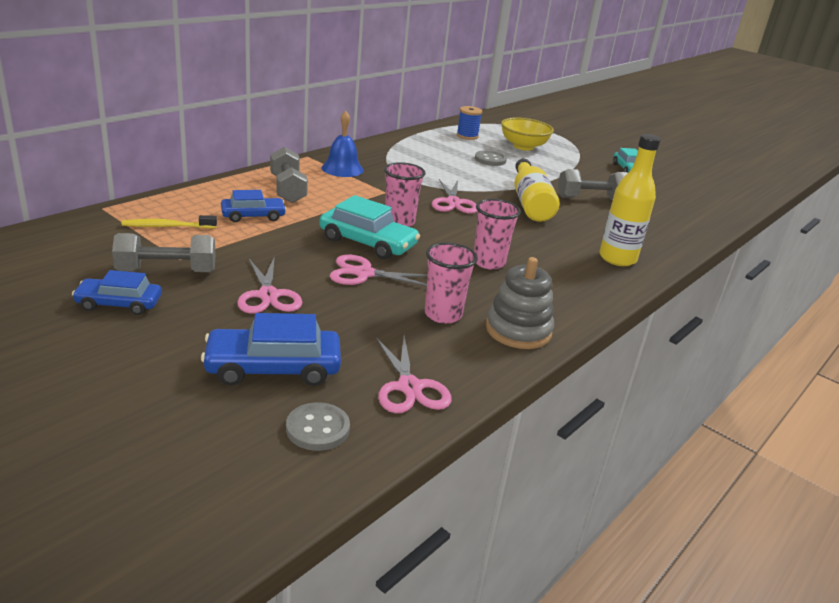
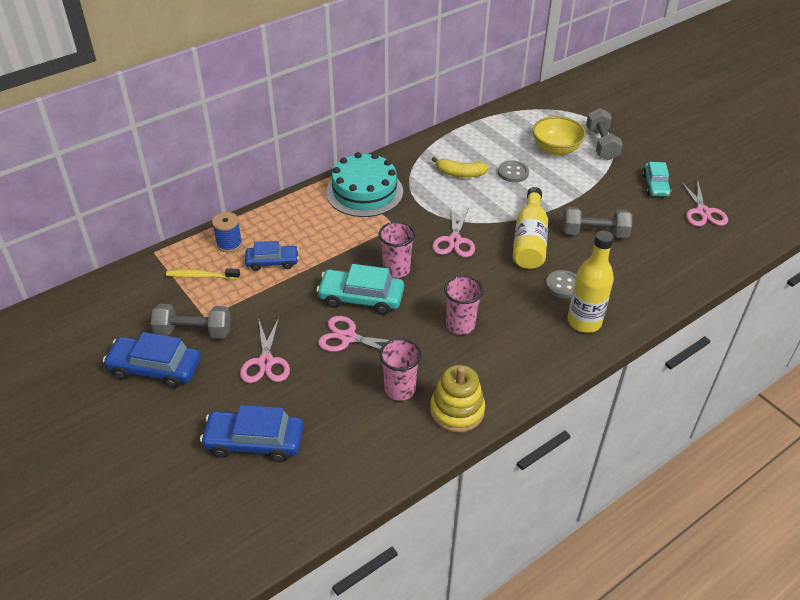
camera: 15 degrees right, 15 degrees up
(119, 304) = (155, 368): blue car -> blue car, size x1.52
(288, 189) = (309, 224): grey dumbbell -> grey dumbbell (601, 144)
(317, 428) = (273, 503): grey button -> grey button (563, 285)
(342, 169) = (364, 192): blue bell -> turquoise cake
(368, 243) = (361, 298): turquoise car -> turquoise car turned 150 degrees clockwise
(409, 387) = (349, 468): pink scissors -> pink scissors (703, 212)
(437, 159) = (460, 174): none -> yellow banana
(467, 136) = (502, 133): blue spool -> blue spool (229, 244)
(518, 330) = (457, 410): grey stacking toy -> yellow stacking toy

